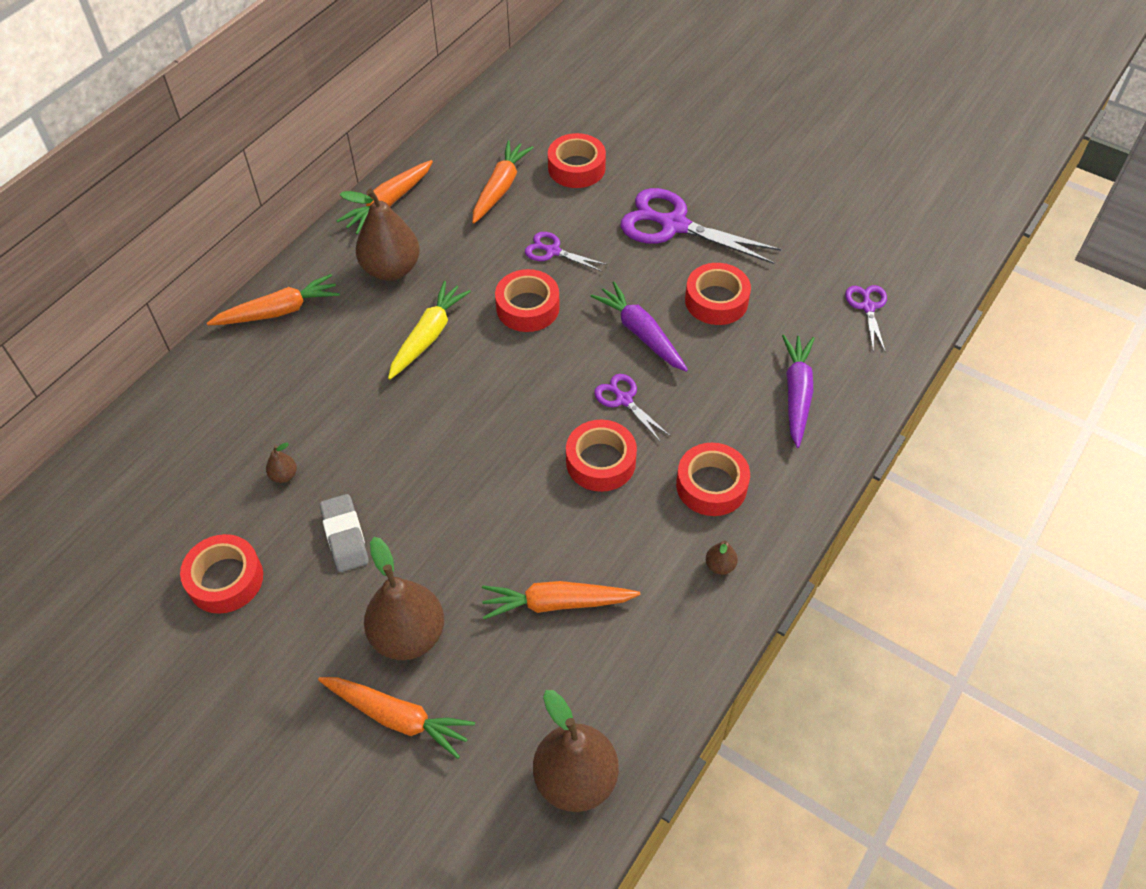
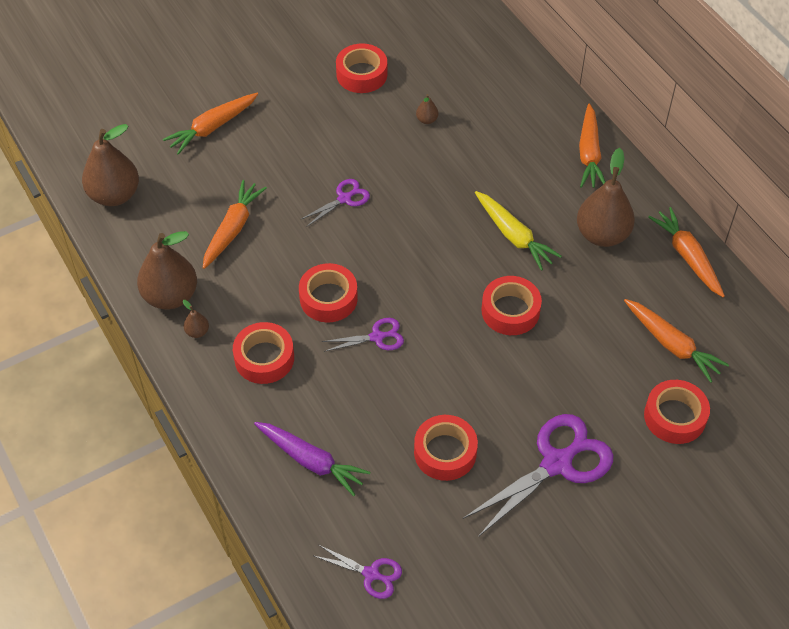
camera: 115 degrees right, 0 degrees up
(345, 536) = (357, 138): grey eraser -> none
(408, 635) = (262, 148): brown pear -> brown pear (170, 296)
(553, 251) = (568, 354): purple scissors -> purple scissors (344, 199)
(641, 333) = (439, 378): purple carrot -> none

